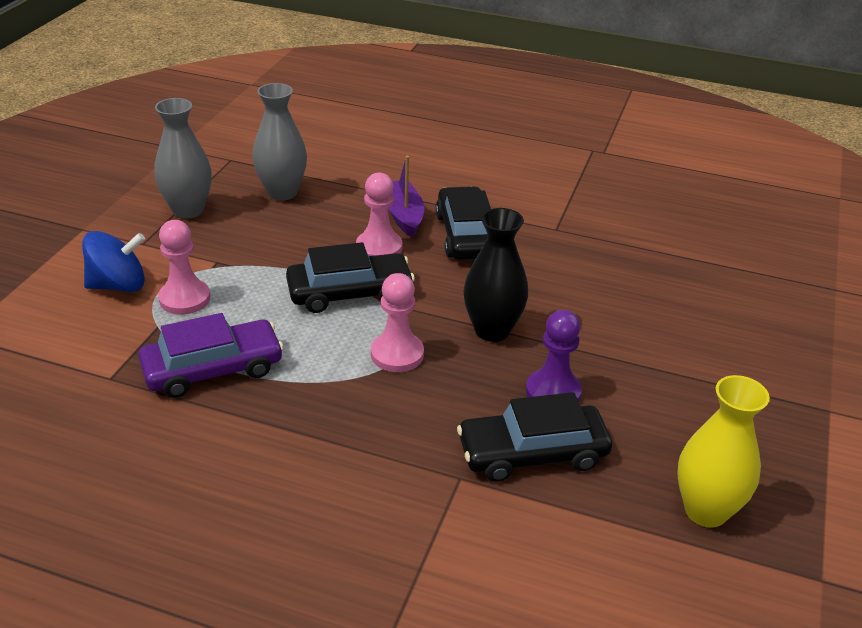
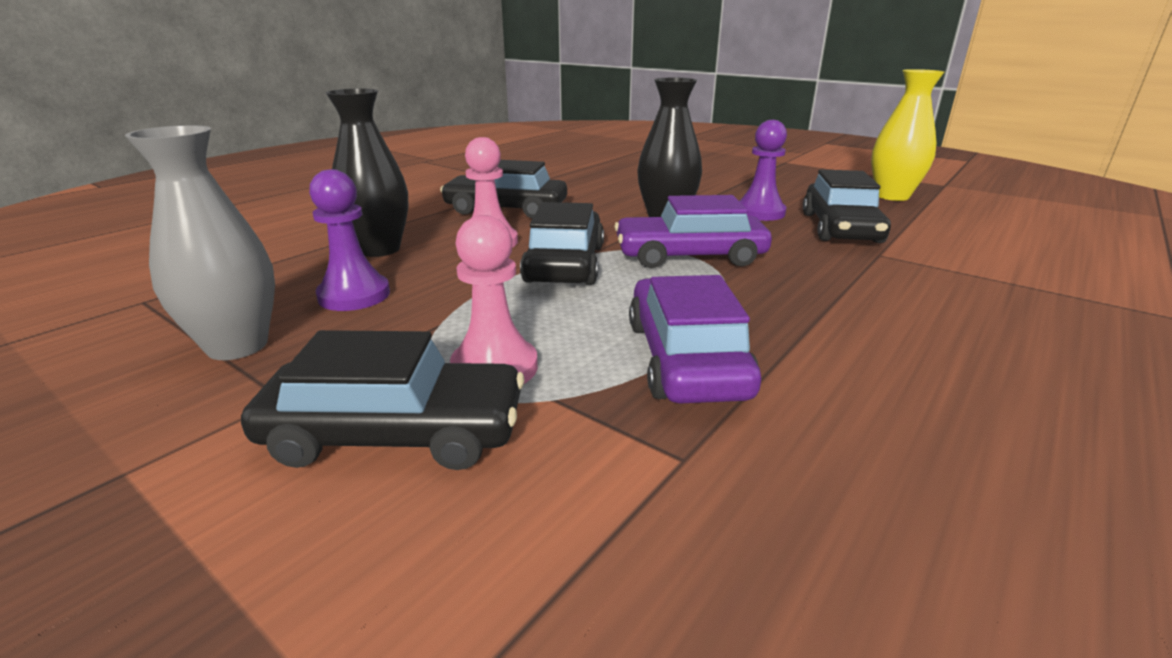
camera: 70 degrees left, 10 degrees down
(118, 285) = (395, 433): blue spinning top -> black car
(261, 222) = (354, 295): none -> purple pawn
(282, 192) = (298, 276): grey vase -> none
(341, 205) = (379, 249): none -> black vase
(397, 354) = (689, 256): pink pawn -> purple car
(404, 215) = (440, 226): purple boat -> none

